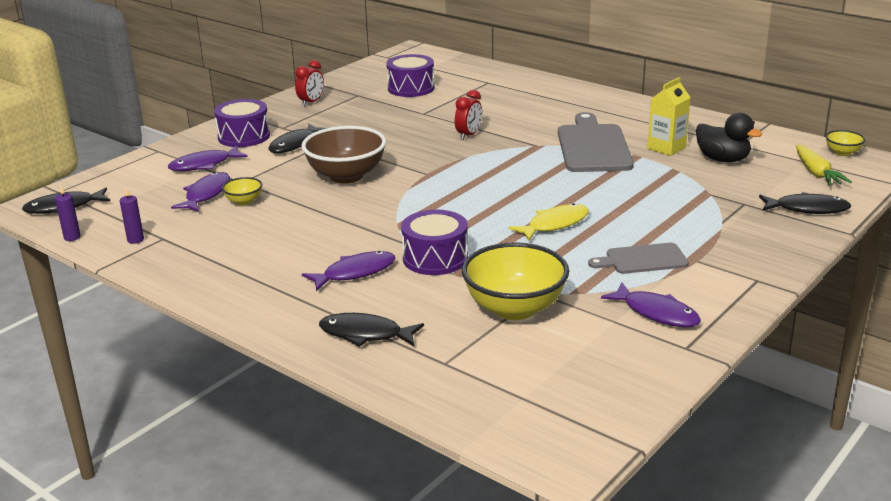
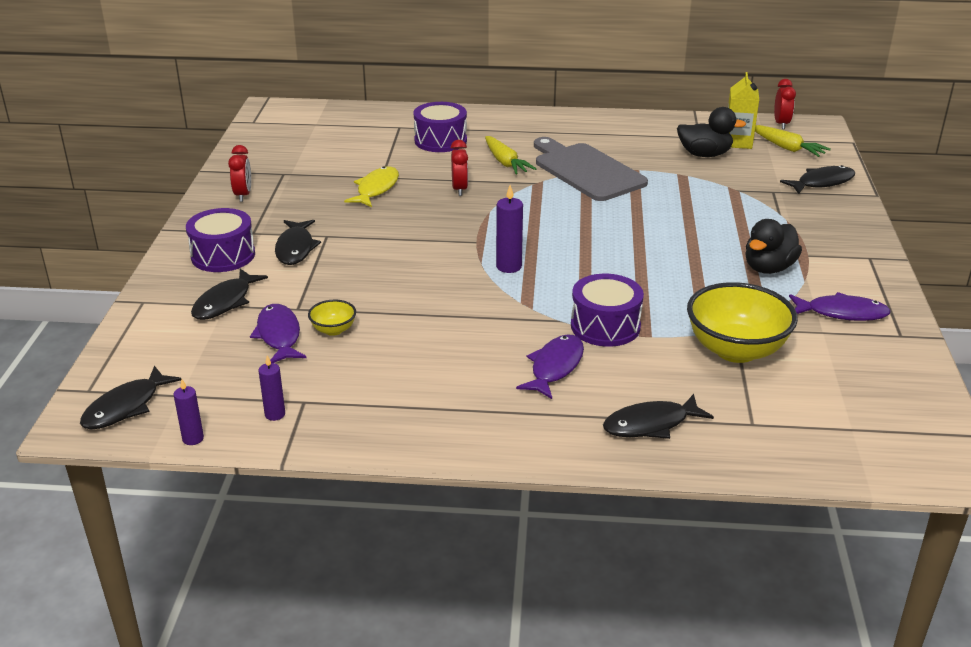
camera: 35 degrees left, 5 degrees up
(204, 165) = (225, 302): purple fish -> black fish
(346, 176) = (401, 268): brown bowl -> none
(411, 88) = (330, 152): purple drum -> purple drum (440, 141)
(425, 197) = (509, 266): none -> purple candle
(534, 125) = (505, 162): none -> yellow carrot
(554, 224) = (658, 258): yellow fish -> yellow fish (376, 189)
(642, 259) = (768, 268): grey cutting board -> black duck
(666, 148) = (648, 156): yellow carton -> yellow carton (738, 142)
(842, 153) = (781, 124): yellow bowl -> red clock

